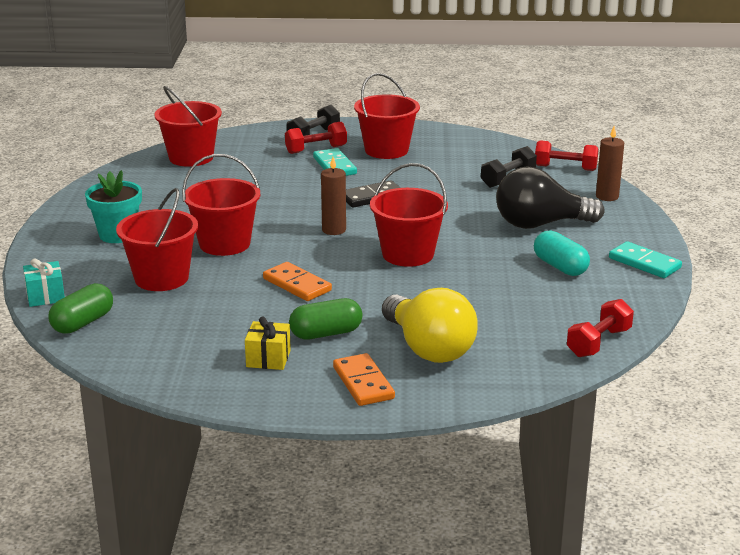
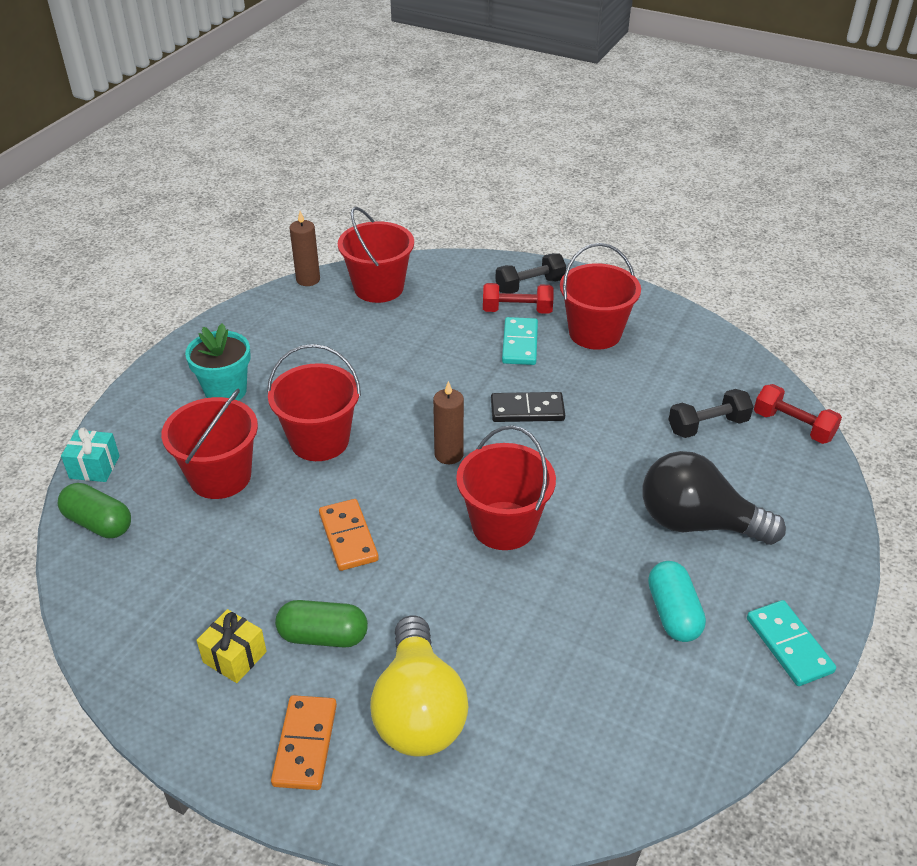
camera: 25 degrees right, 15 degrees up
(83, 323) = (98, 523): green capsule -> green capsule turned 60 degrees clockwise
(598, 343) = (632, 784): red dumbbell -> none
(607, 196) = (815, 497): brown candle -> brown candle (308, 279)

